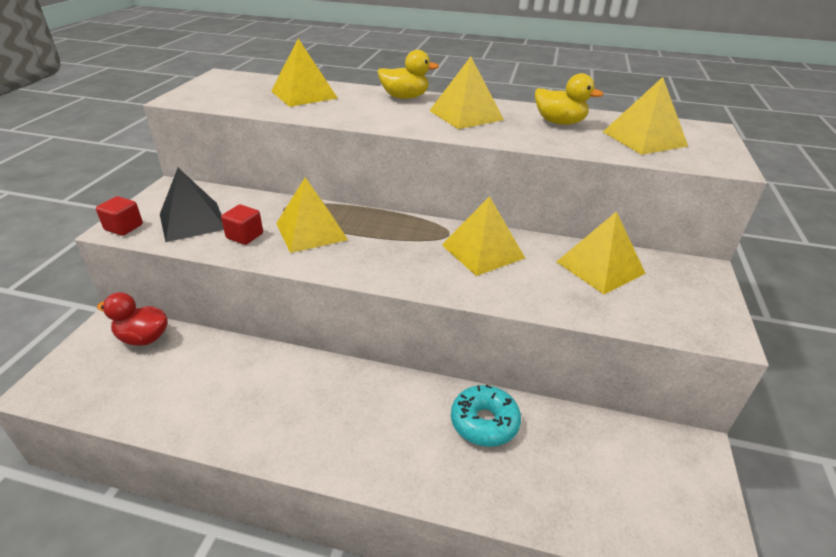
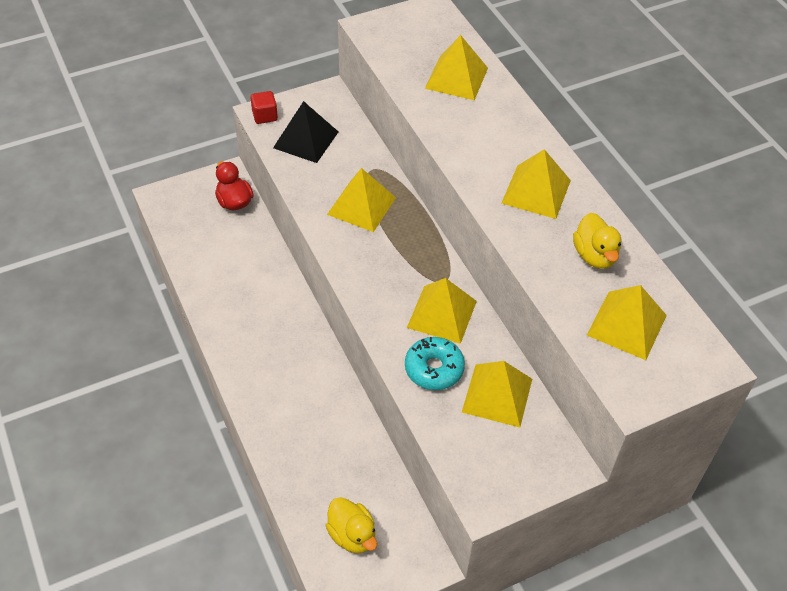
camera: 50 degrees right, 15 degrees up
(245, 236) = (319, 178): red cube -> none
(405, 97) = (526, 134): yellow duck -> yellow duck (352, 535)
(484, 422) = (336, 425): turquoise donut -> turquoise donut (434, 369)

